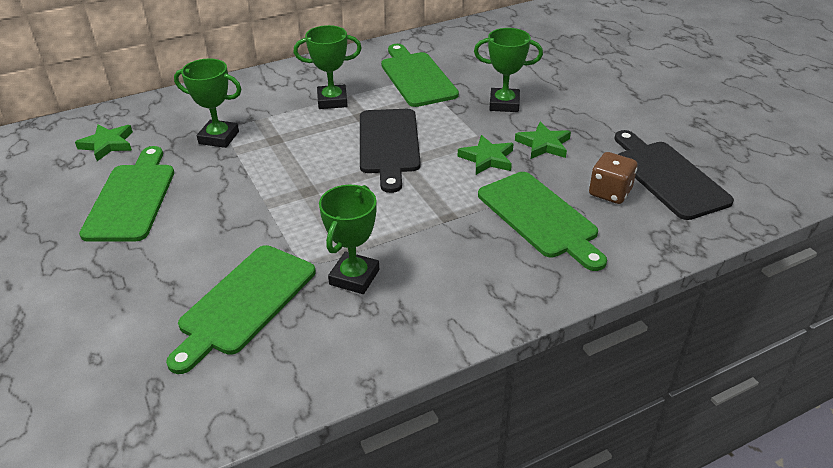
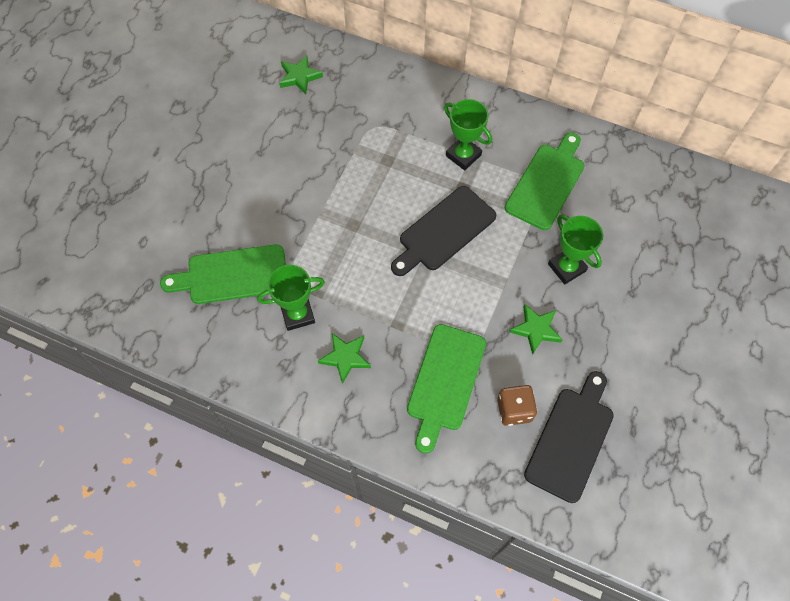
camera: 50 degrees right, 25 degrees up
(132, 198) = (265, 139): green cutting board -> none
(219, 137) = (360, 128): green trophy -> none
(487, 158) = (484, 304): green star -> green star (345, 357)

